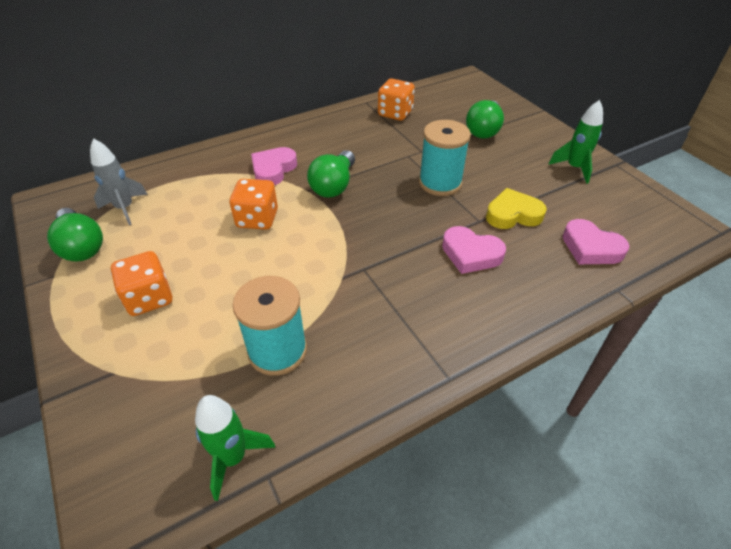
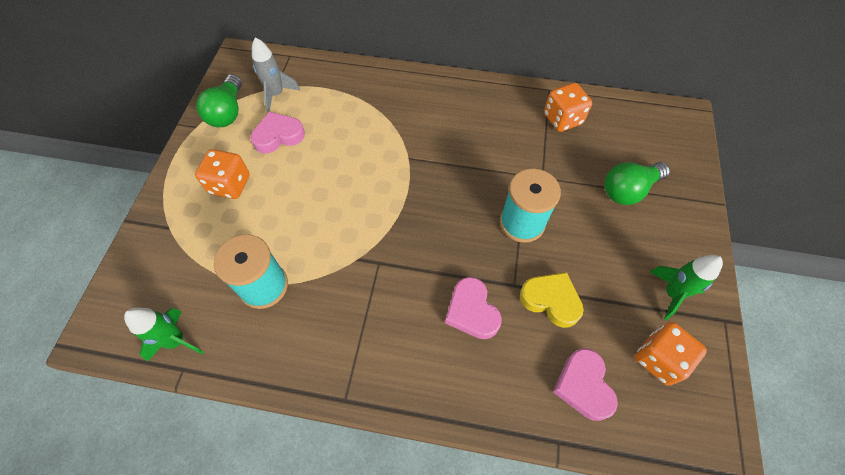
camera: 40 degrees right, 15 degrees up
(257, 219) = (349, 163): orange dice -> orange dice (659, 359)
(273, 170) = (403, 121): pink heart -> pink heart (278, 136)
(334, 185) = (433, 167): green light bulb -> none

